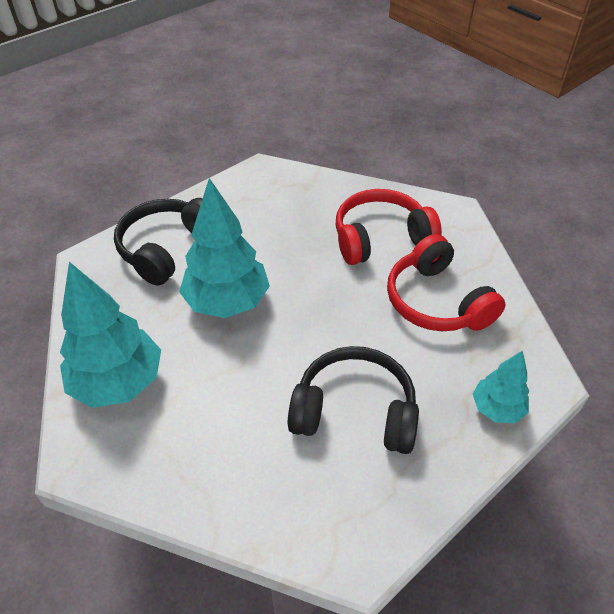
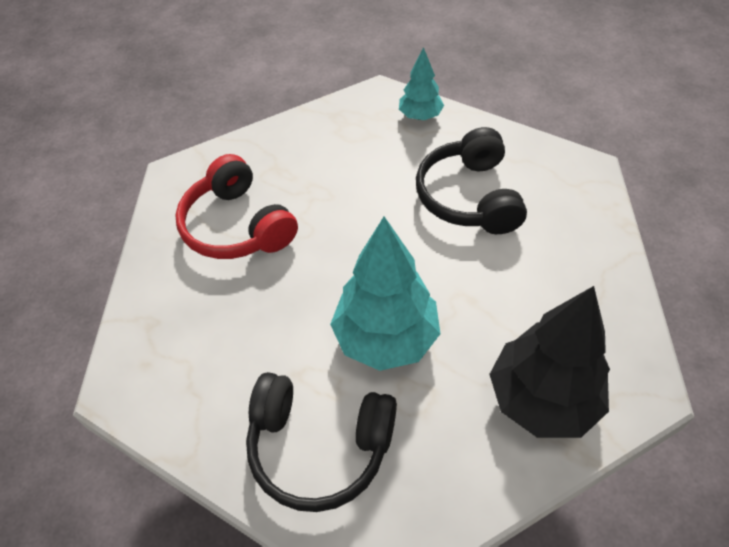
camera: 105 degrees left, 5 degrees up
(118, 382) = (542, 399): turquoise tree -> black tree
(437, 301) = (317, 167): red headphones -> none

